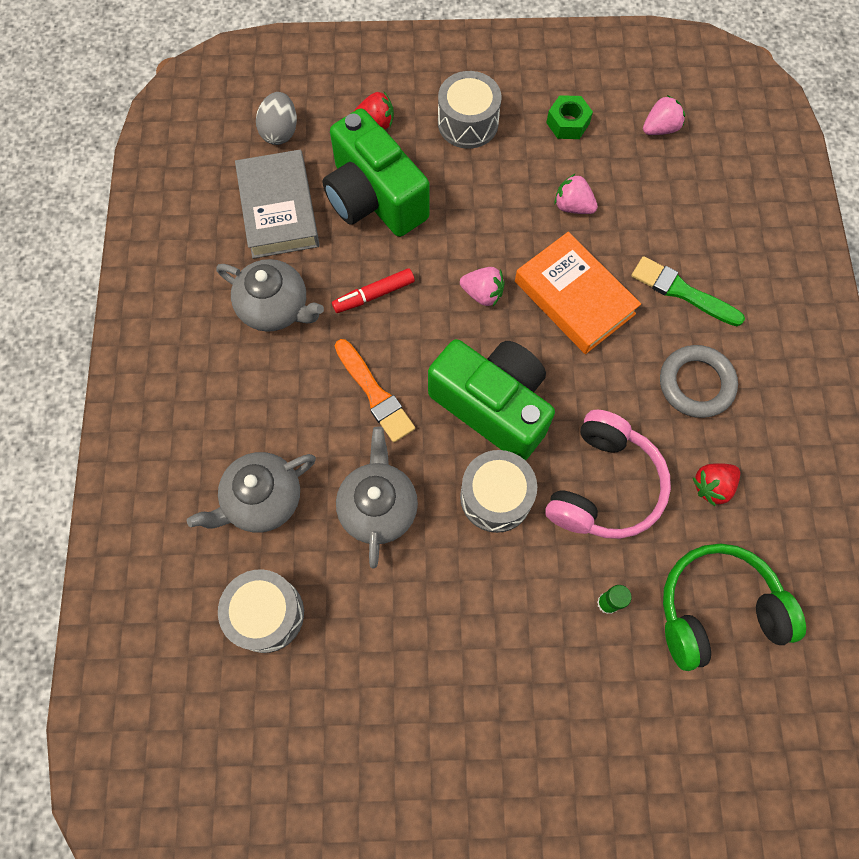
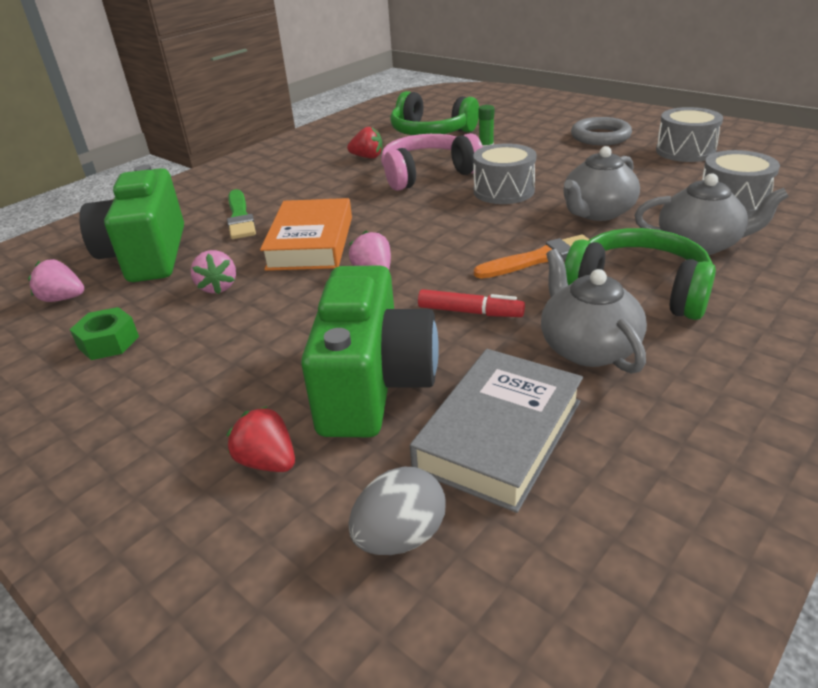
camera: 135 degrees left, 35 degrees down
(277, 396) = (638, 290): none -> green headphones
(375, 394) = (540, 258): orange brush -> orange brush turned 60 degrees clockwise
(468, 123) = (181, 397): grey drum -> grey drum (685, 151)
(493, 406) = (452, 221): green camera -> green camera (147, 255)
(696, 384) = (308, 185): grey ring -> grey ring (600, 136)

